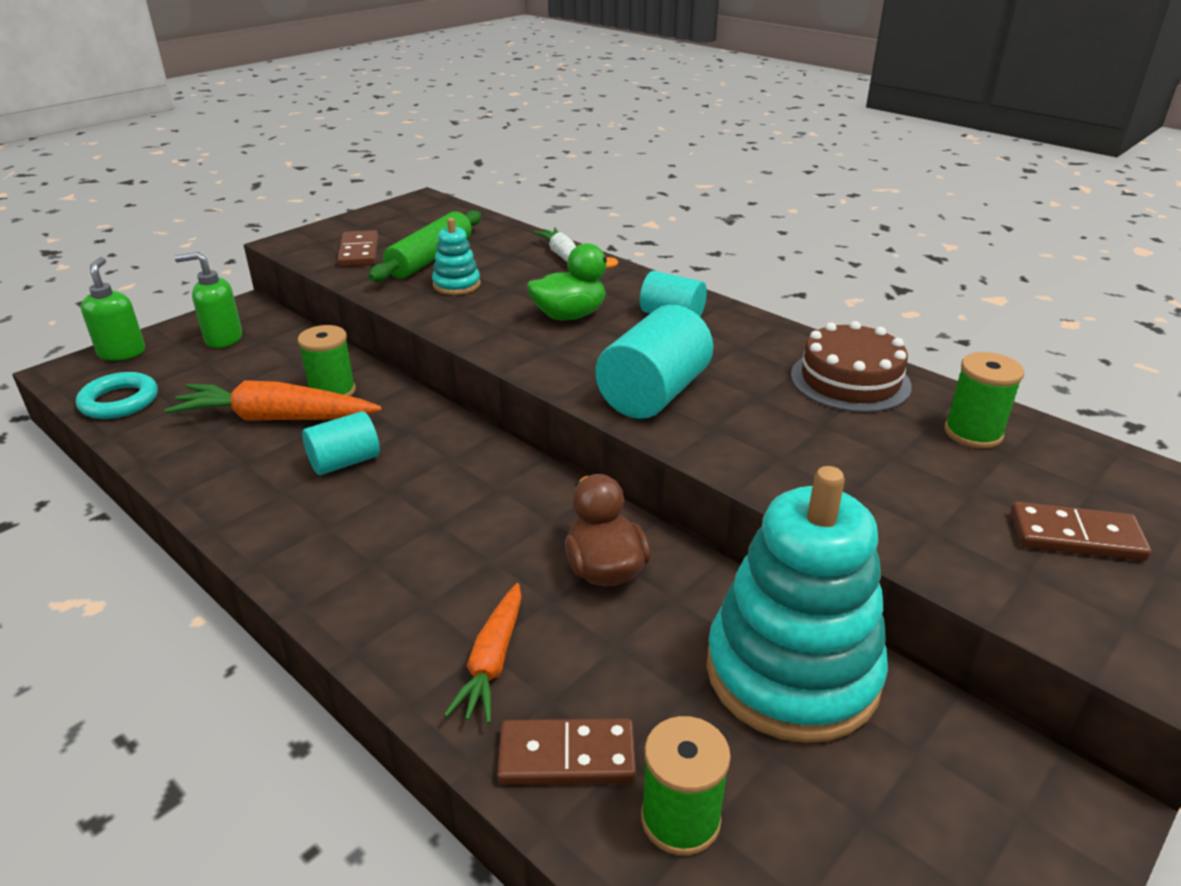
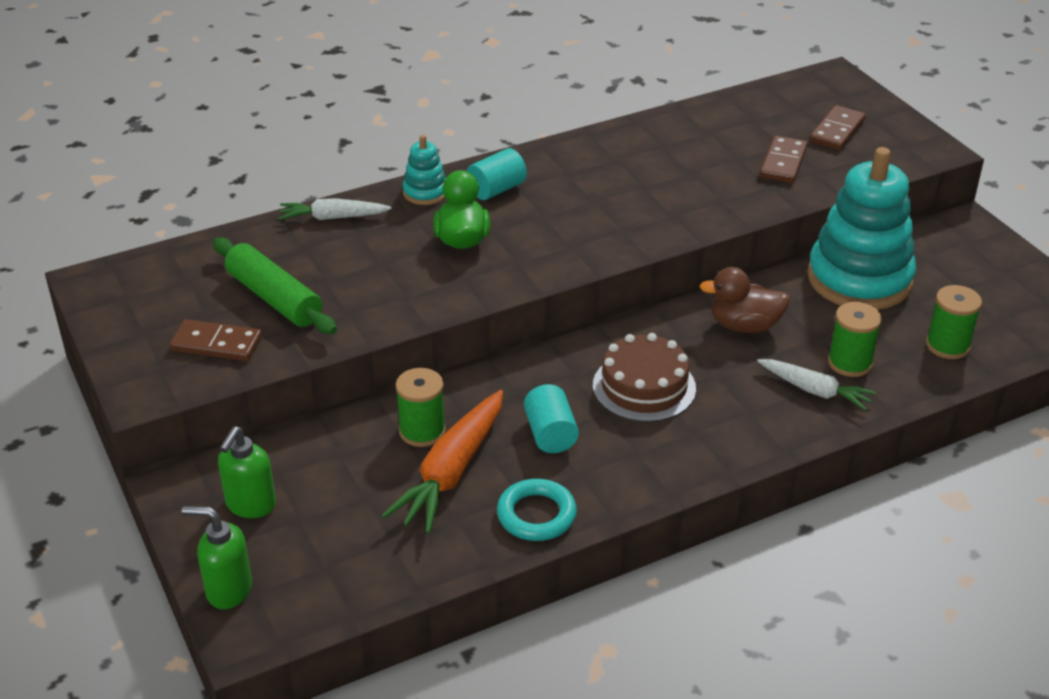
camera: 70 degrees left, 5 degrees up
(119, 401) = (349, 587): turquoise ring -> turquoise ring (536, 515)
(456, 285) = (352, 291): turquoise stacking toy -> turquoise stacking toy (425, 192)
(492, 662) = (815, 391): orange carrot -> white carrot
(567, 756) = (897, 375): brown domino -> brown domino (783, 163)
(653, 394) = (616, 229): turquoise cylinder -> none
(850, 380) = (641, 144): brown cake -> brown cake (644, 387)
(973, 433) = (727, 123): green spool -> green spool (849, 363)

